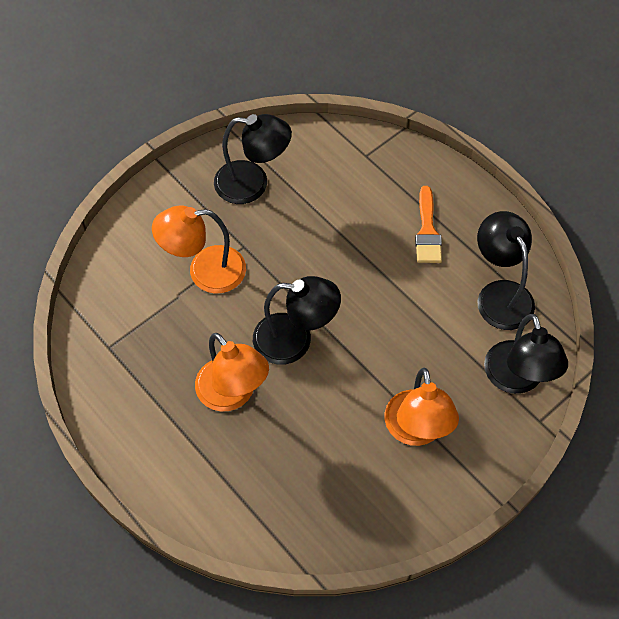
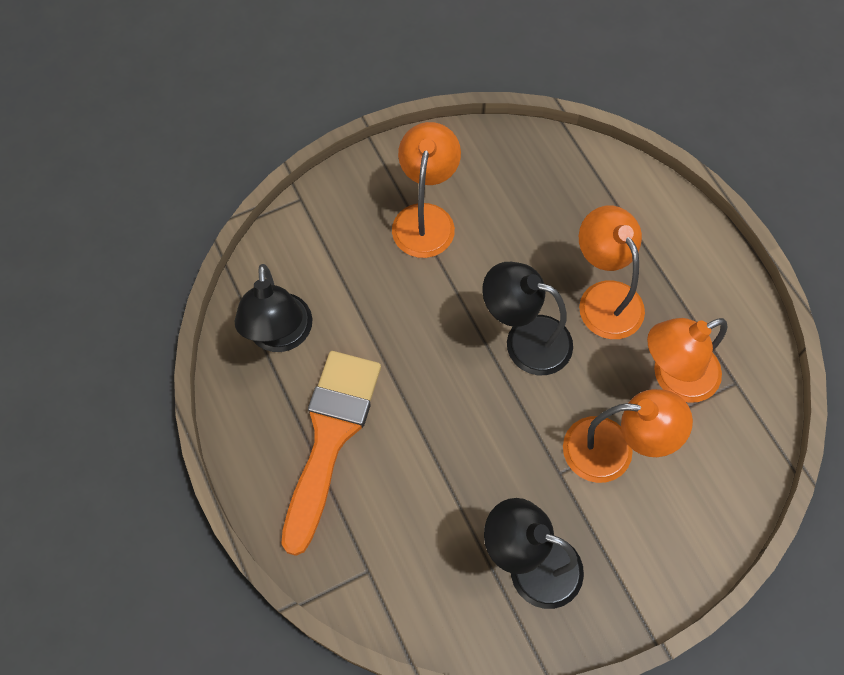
camera: 165 degrees left, 5 degrees up
(162, 339) = (674, 378): none -> orange lamp
(427, 231) = (330, 437): orange brush -> orange brush, size x1.82
(516, 379) = (304, 242): black lamp -> none

